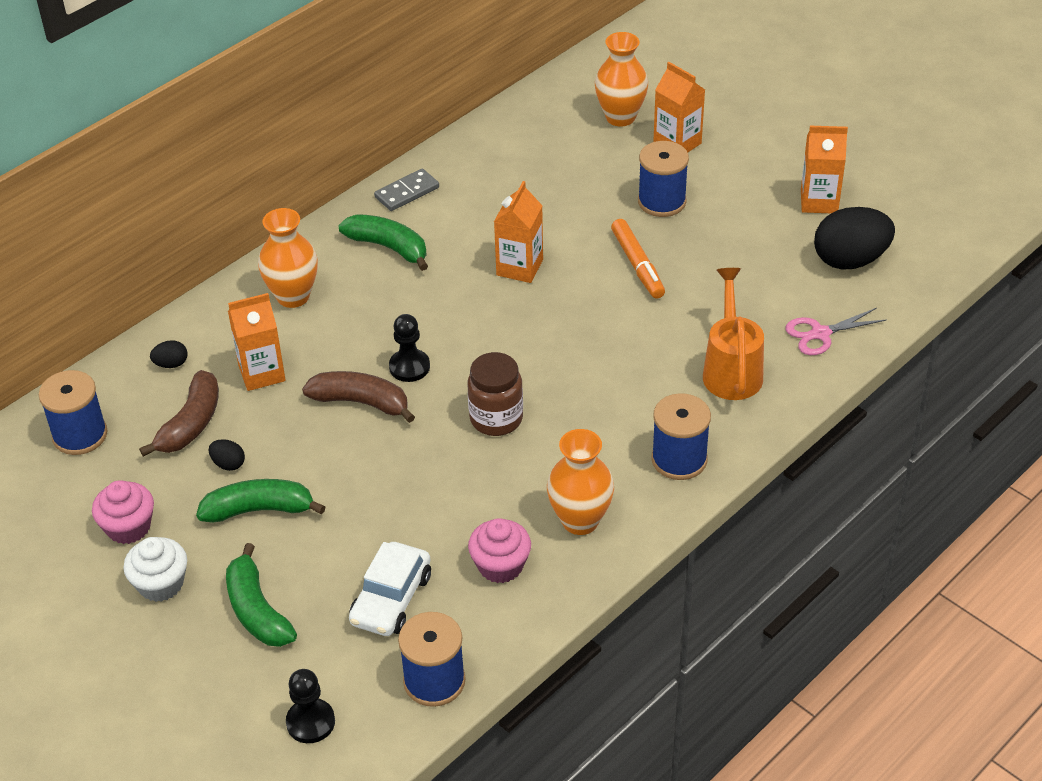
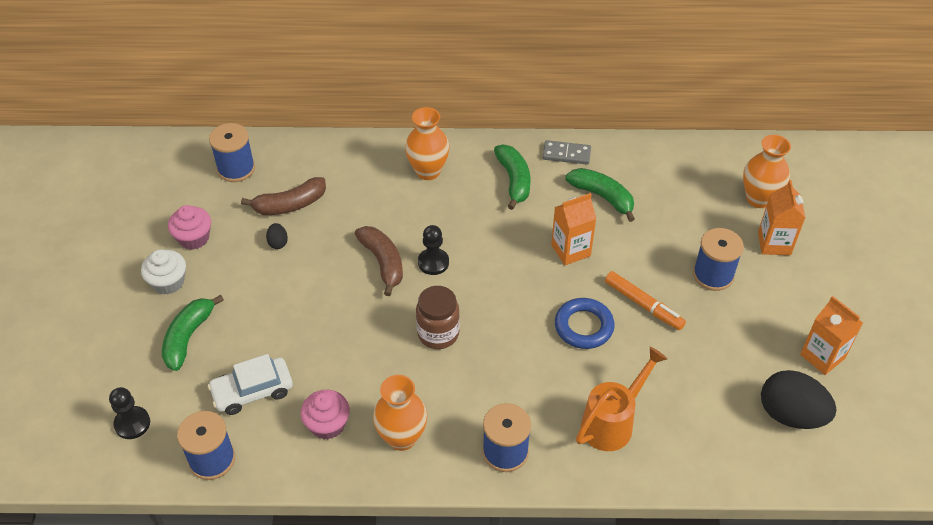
camera: 45 degrees right, 5 degrees up
(171, 364) = (323, 163): black egg -> none
(259, 510) = (259, 281): green banana -> green banana (602, 197)
(262, 373) = (357, 204): orange carton -> none
(612, 318) = (583, 326): none -> blue ring
(638, 265) = (643, 305): orange marker -> orange marker turned 75 degrees counterclockwise
(820, 334) = (702, 448): pink scissors -> none

